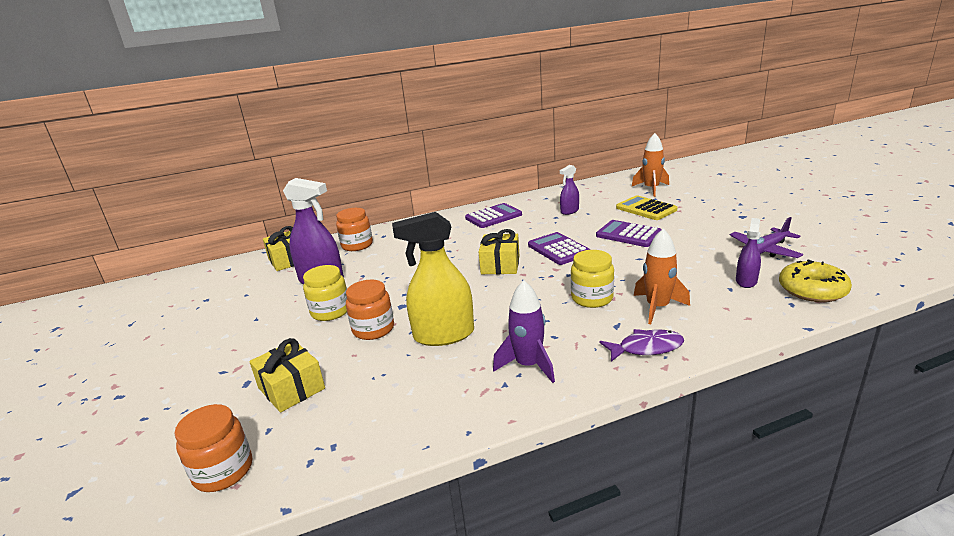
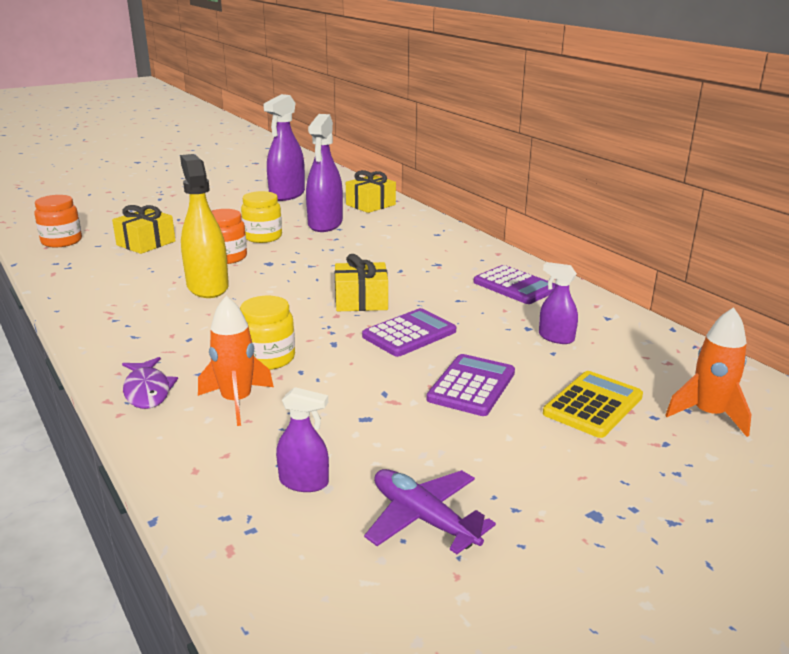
camera: 75 degrees right, 0 degrees up
(211, 302) = (287, 195): none -> purple spray bottle
(357, 245) = (409, 226): orange jar -> none
(528, 365) = (140, 328): purple rocket -> none
(812, 290) = (266, 548): yellow donut -> none

